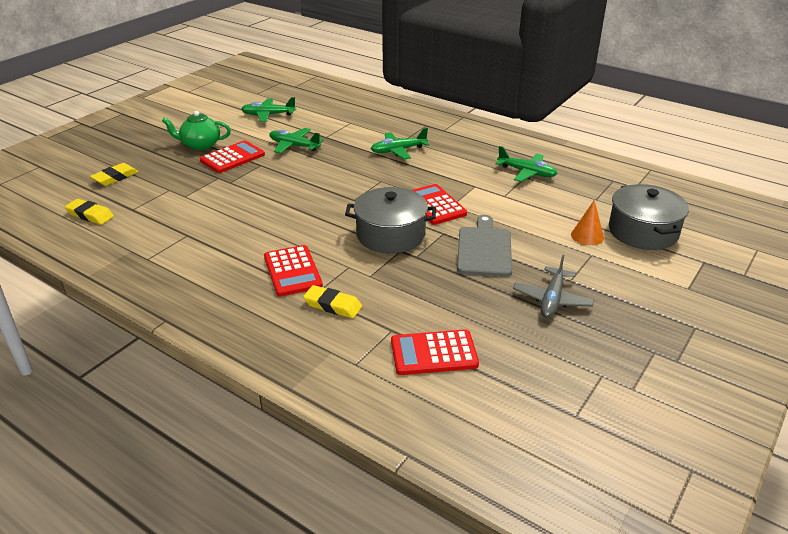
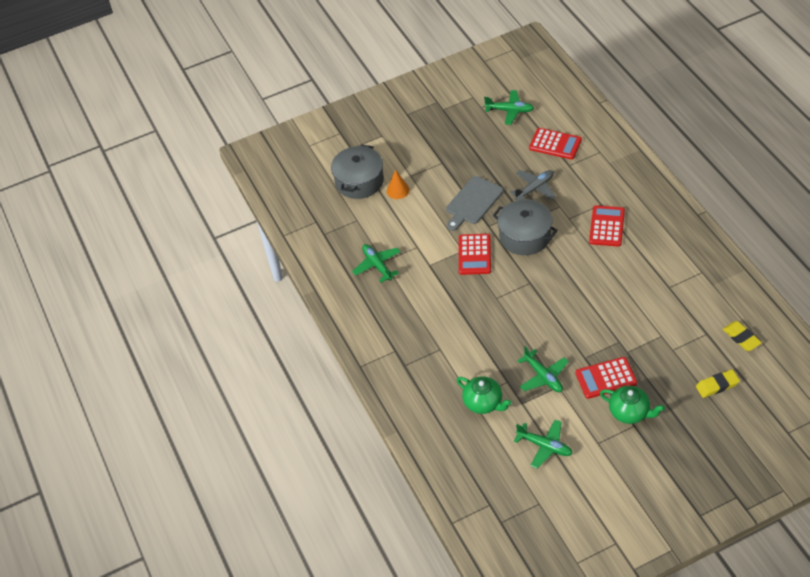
camera: 145 degrees left, 15 degrees up
(332, 305) = (594, 192): yellow eraser -> none
(337, 122) = (483, 403): none -> green teapot
(398, 151) = (456, 333): green plane -> green plane (510, 111)
(552, 300) = (465, 153): grey plane -> grey plane (535, 188)

